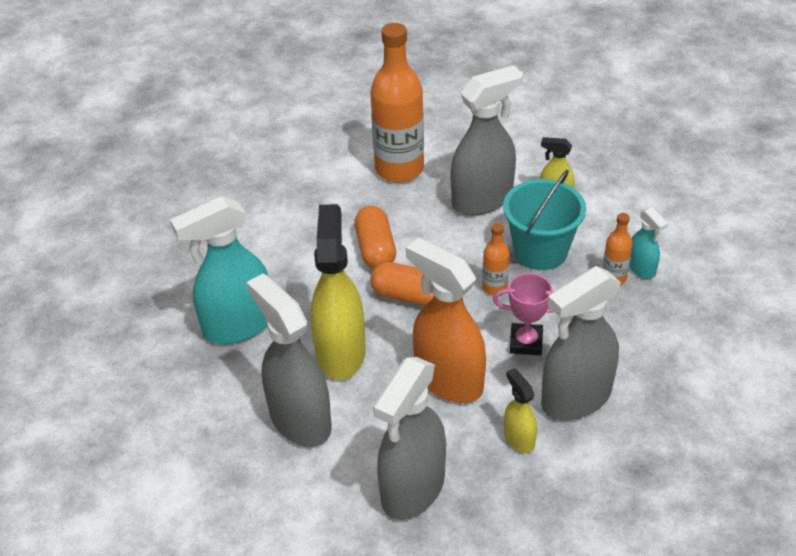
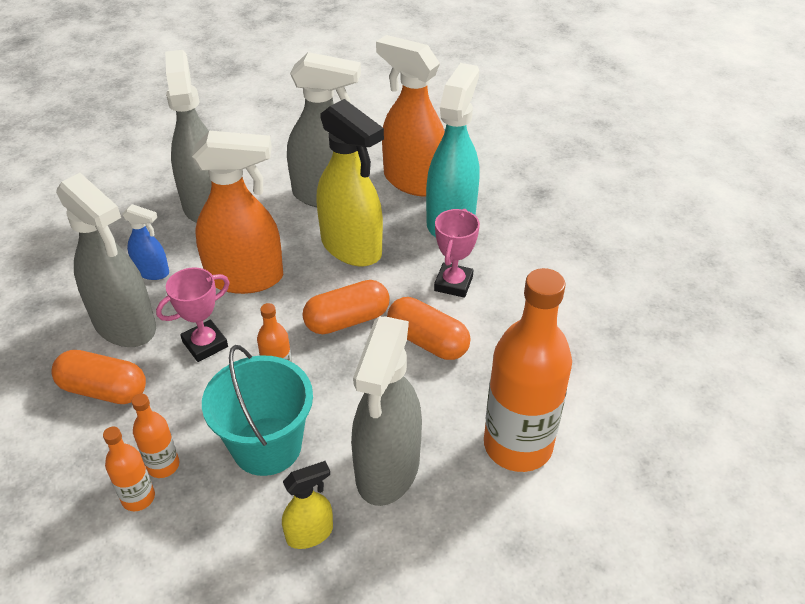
camera: 135 degrees right, 0 degrees up
(214, 384) = (413, 181): none -> orange spray bottle
(308, 275) = (453, 283): none -> pink trophy
(519, 438) = (152, 272): yellow spray bottle -> blue spray bottle
(575, 398) = (125, 325): grey spray bottle -> grey spray bottle turned 120 degrees clockwise
(623, 353) = (104, 390): none -> orange capsule
(641, 269) = (138, 498): turquoise spray bottle -> orange bottle

